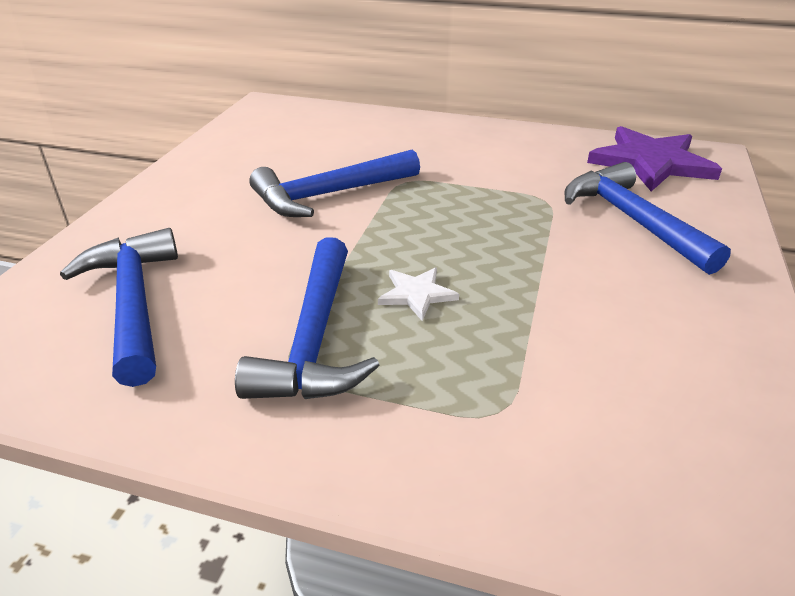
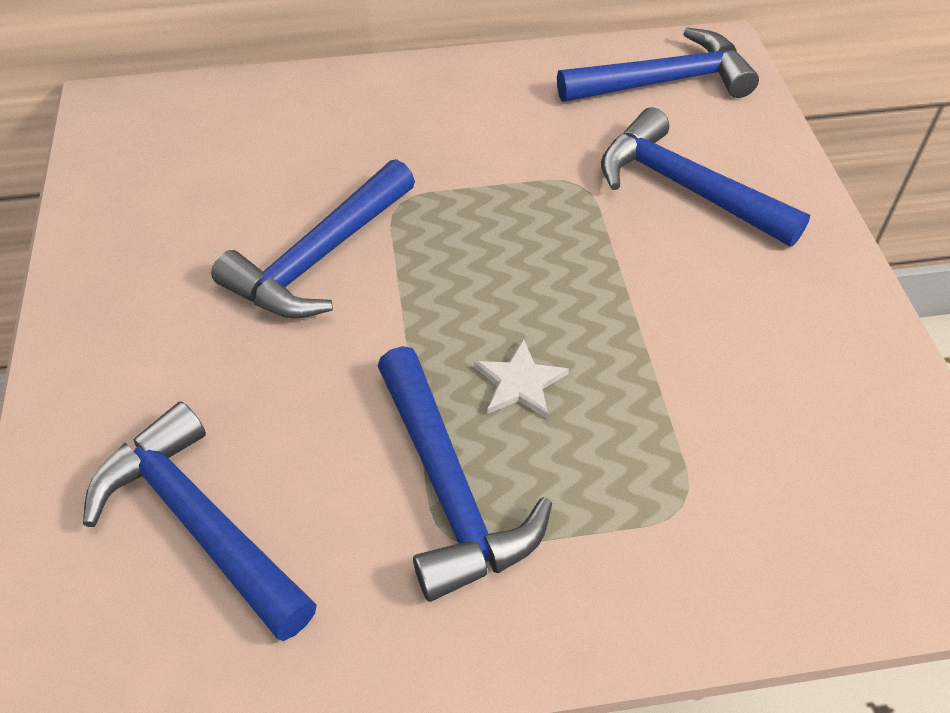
camera: 25 degrees left, 15 degrees up
(651, 162) = (664, 82): purple star -> blue hammer

